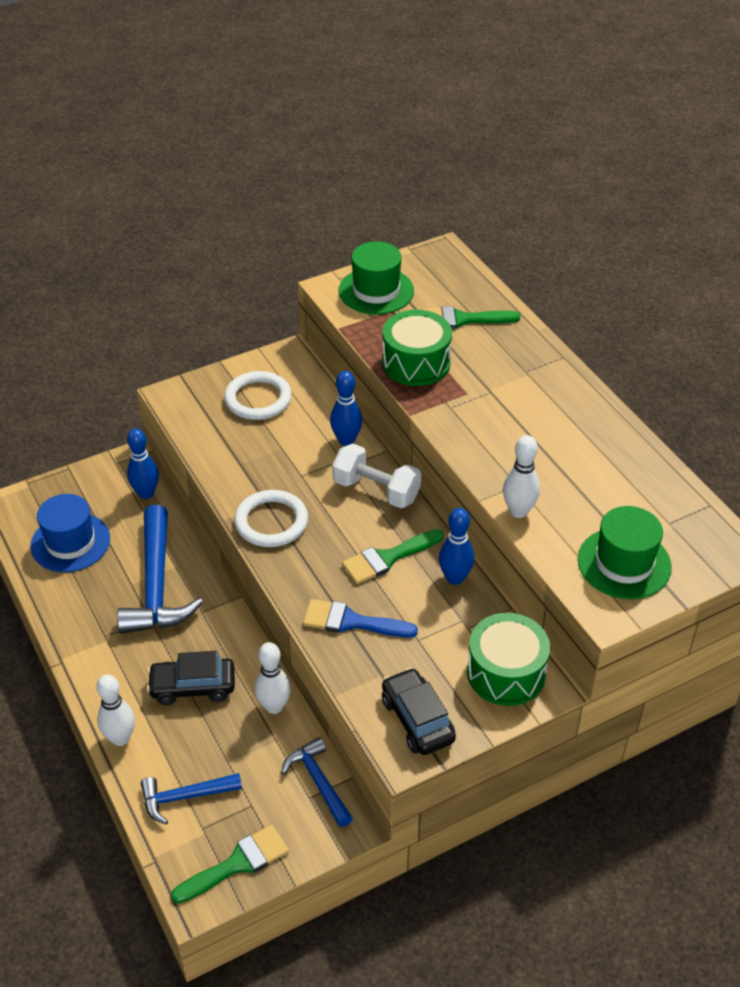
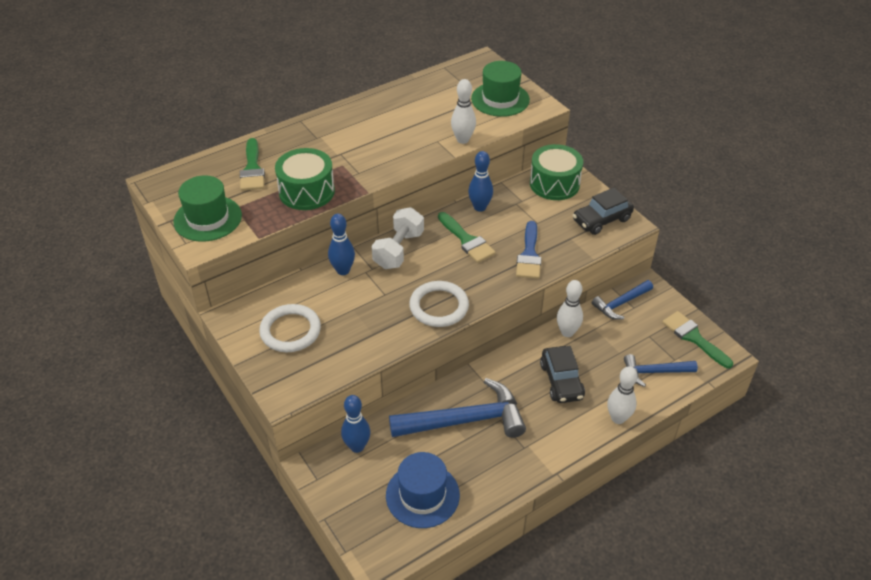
camera: 95 degrees left, 0 degrees up
(185, 797) = (654, 372): blue hammer -> blue hammer turned 105 degrees clockwise

